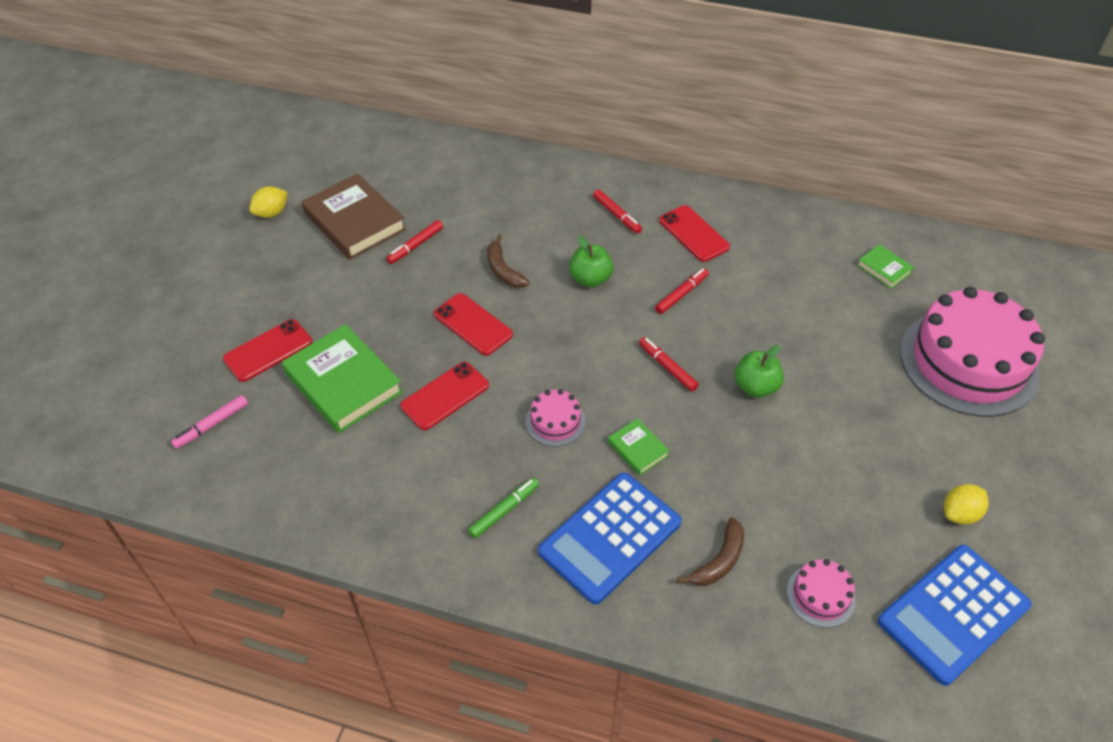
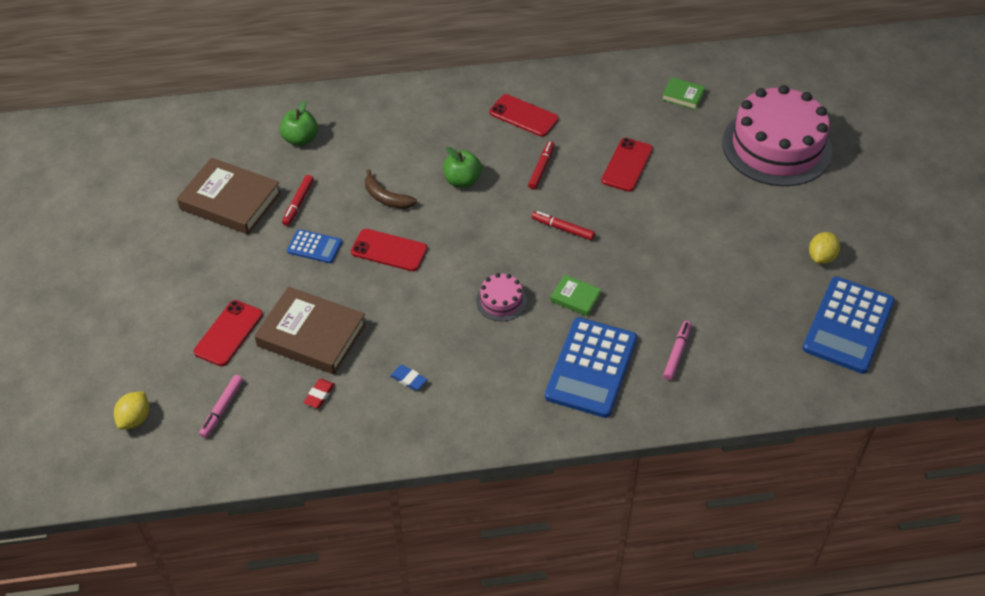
camera: 25 degrees left, 0 degrees up
(271, 213) = (148, 219): yellow lemon -> yellow lemon (135, 419)
(311, 449) = (319, 395): none -> red eraser
(343, 383) = (311, 335): green book -> brown book
(403, 294) = (314, 247): none -> blue calculator
(408, 469) = (409, 379): none -> blue eraser
(445, 396) = (402, 314): red phone -> red phone (627, 165)
(504, 510) = (502, 380): green marker -> none
(617, 215) = (453, 121): red marker -> none
(719, 561) = (677, 353): brown banana -> pink marker
(755, 387) = (636, 219): green apple -> green apple (300, 139)
(820, 595) = (757, 348): pink cake -> none

